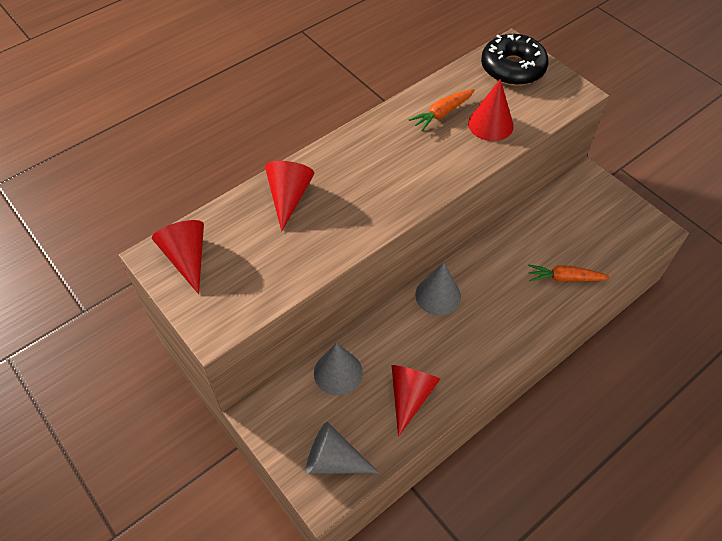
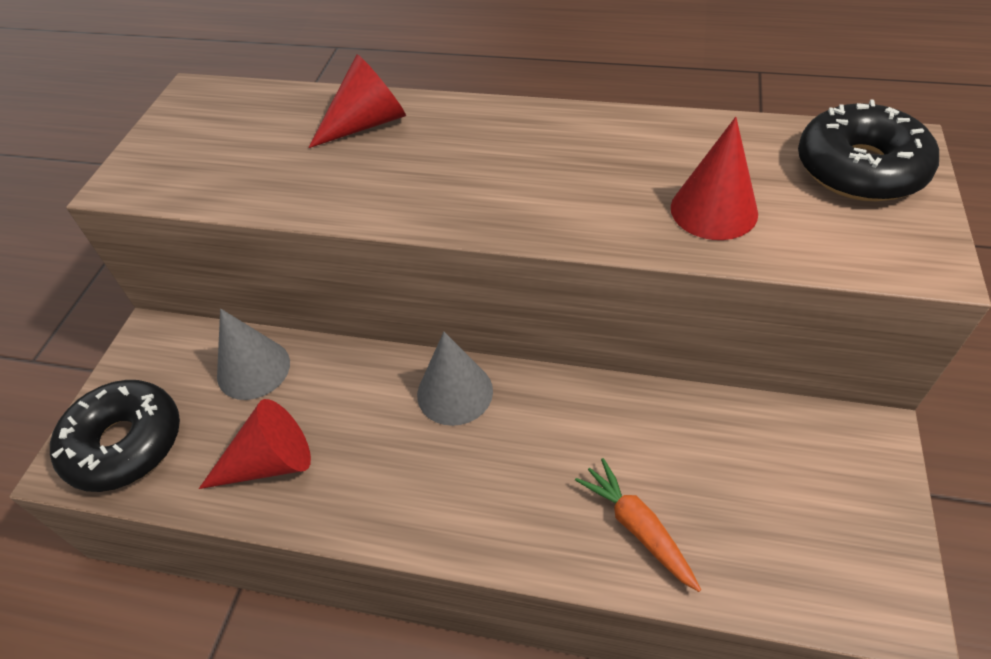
camera: 55 degrees right, 5 degrees down
(187, 257) = (208, 111): red cone -> none
(334, 460) = (125, 444): grey cone -> black donut
(442, 113) = (667, 156): orange carrot -> none

